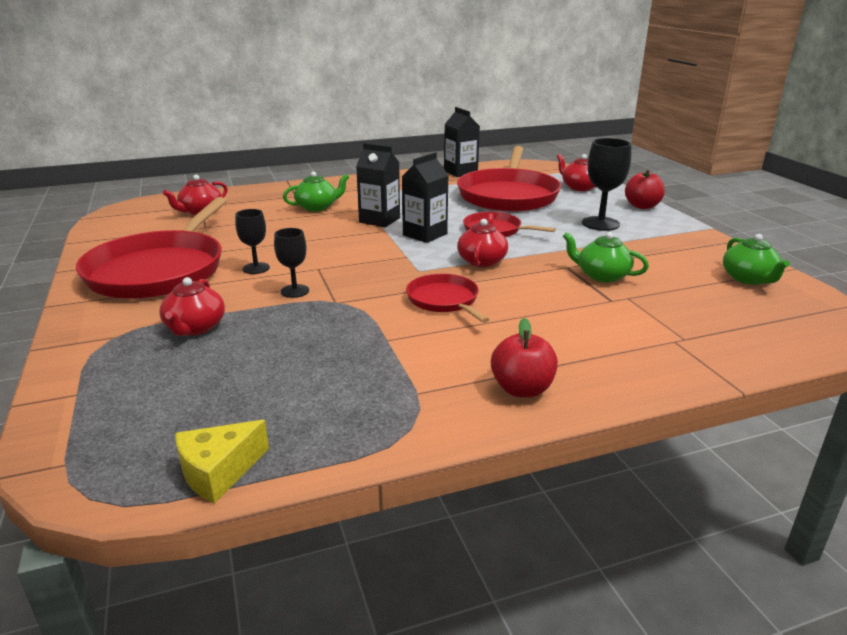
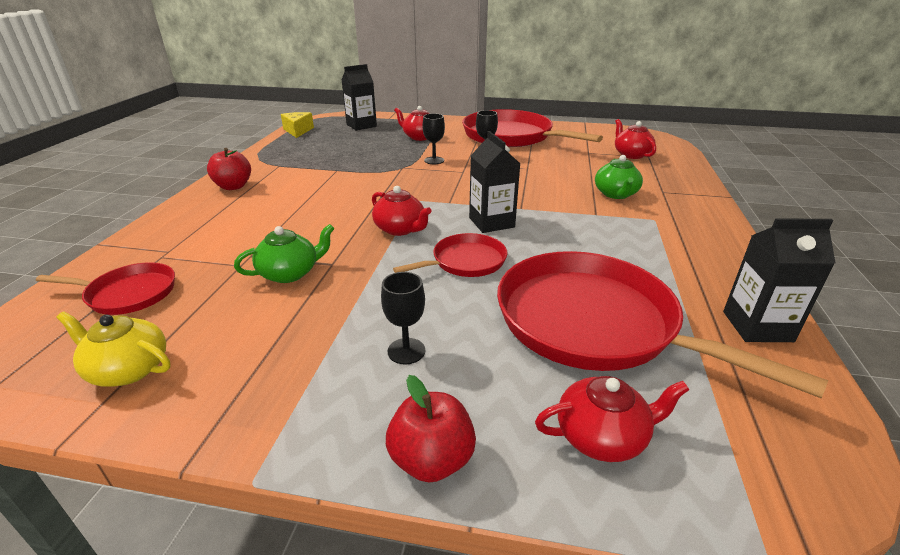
camera: 120 degrees right, 5 degrees up
(379, 220) = (552, 212): black carton -> black carton (361, 125)
(444, 300) = (355, 195): red pan -> red pan (128, 294)
(600, 224) = (406, 351): black goblet -> black goblet, size x0.61
(749, 279) = (128, 369): green teapot -> yellow teapot

